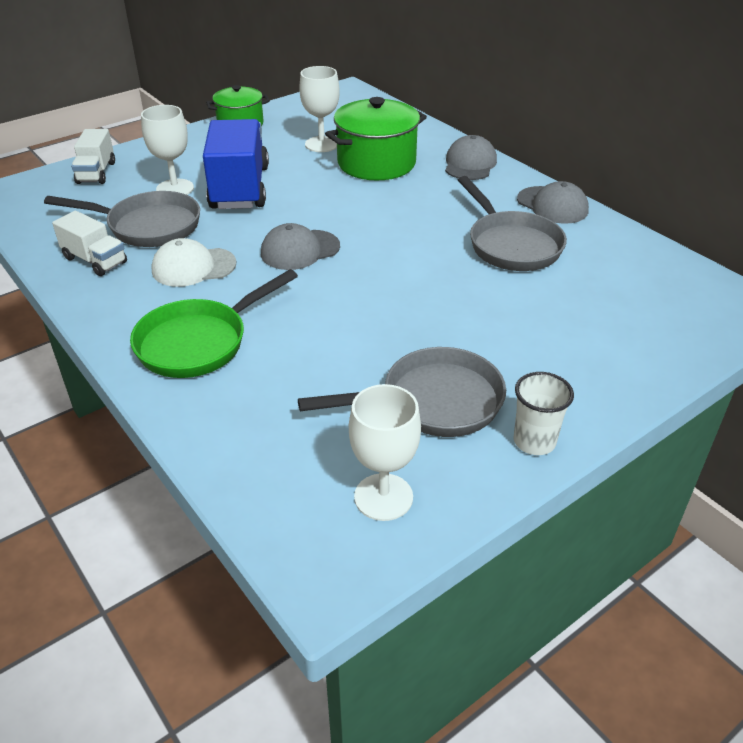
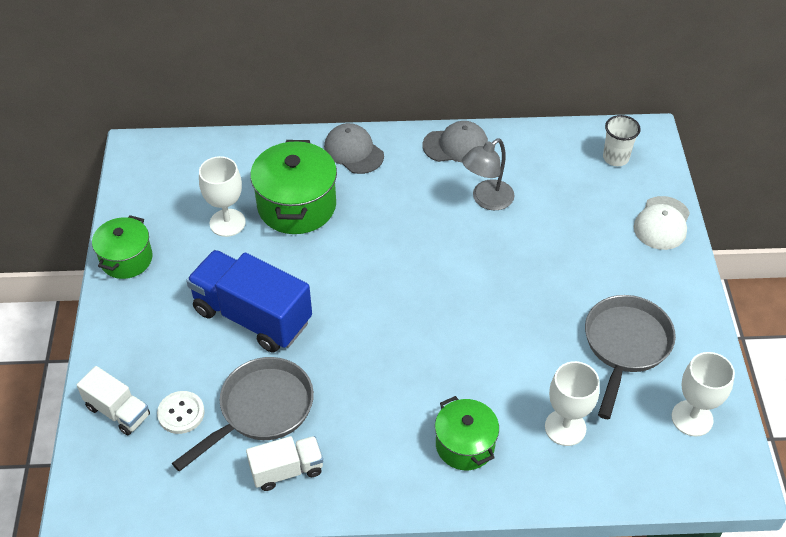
camera: 55 degrees left, 10 degrees up
(115, 196) = (181, 413): none -> white button
(175, 188) = (209, 363): white goblet -> white goblet (565, 427)
(193, 267) = (356, 405): white cap -> white cap (662, 223)
(199, 342) = (465, 445): green pan -> green pot
(300, 250) = (389, 324): grey cap -> none
(511, 245) = (486, 200): grey pan -> grey lamp
(534, 441) = (692, 318): white cup -> white cup (615, 158)

